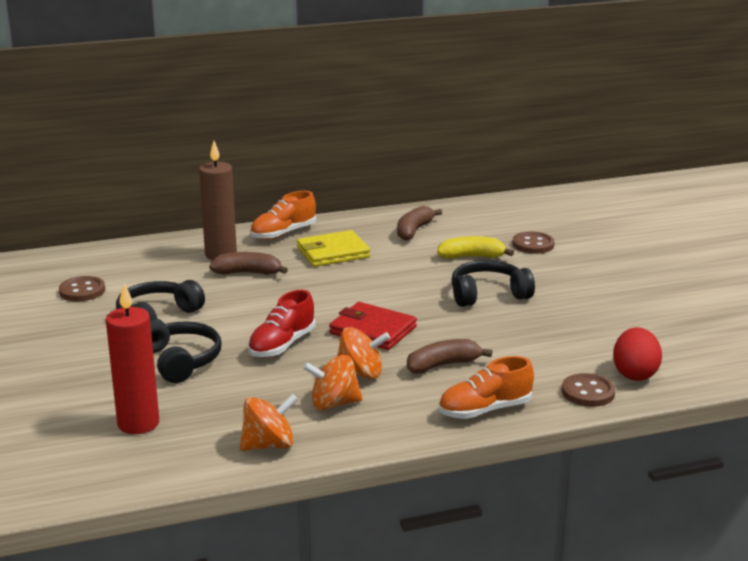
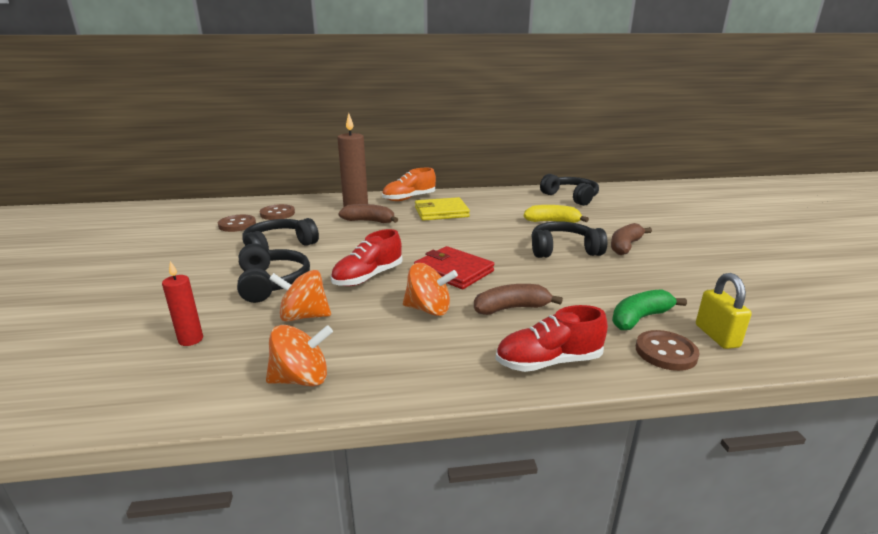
camera: 10 degrees right, 0 degrees up
(138, 424) = (191, 340): red candle -> red candle, size x0.55
(334, 404) = (390, 338): orange spinning top -> orange spinning top (304, 316)
(414, 230) = (509, 202): brown banana -> brown banana (625, 246)
(485, 410) = (548, 362): orange shoe -> red shoe
(491, 217) = (571, 197): none -> black headphones
(533, 244) = (604, 217): brown button -> brown button (277, 214)
(567, 363) = (640, 318): none -> green banana
(635, 374) = (716, 336): red egg -> yellow padlock

